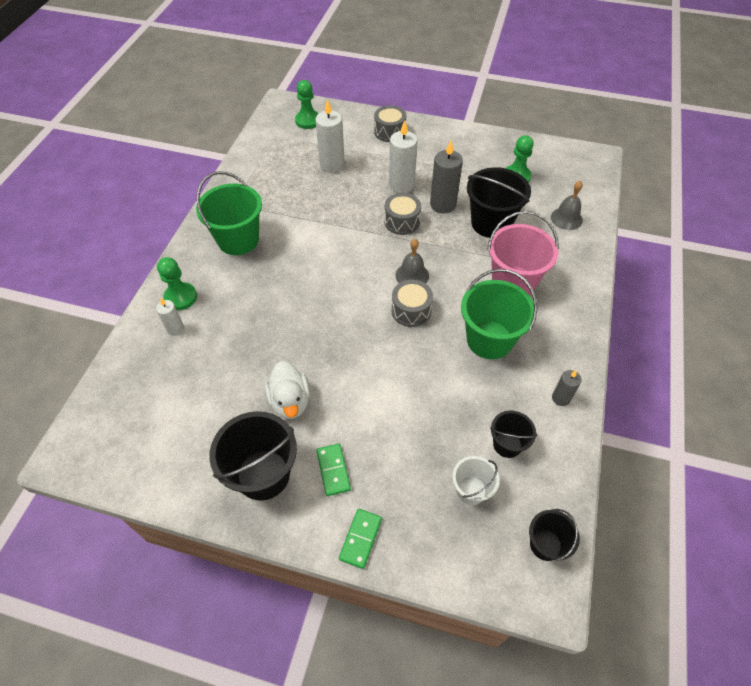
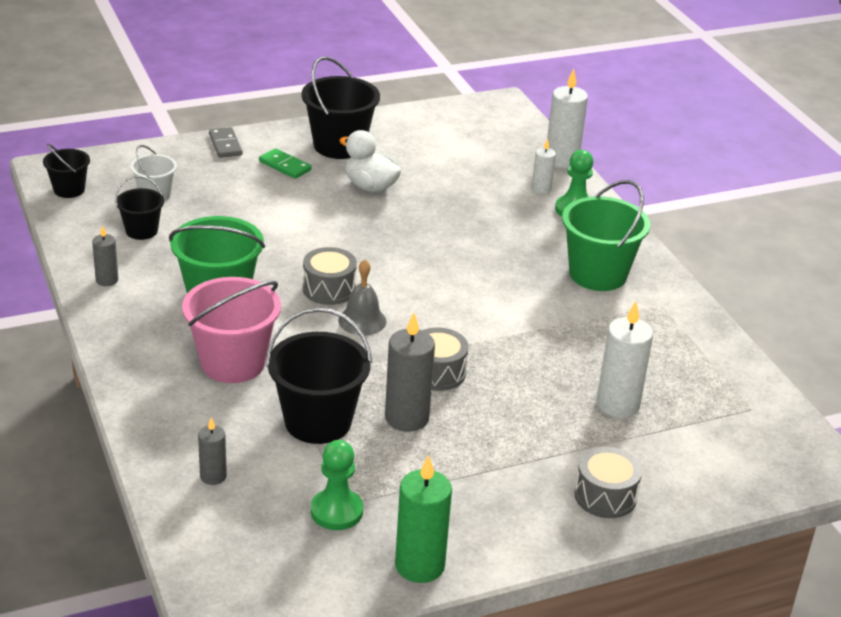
camera: 140 degrees right, 20 degrees down
(308, 121) = (744, 455): green pawn -> none
(360, 539) = (225, 145): green domino -> grey domino
(401, 185) = (491, 419): white candle -> white candle (562, 160)
(498, 141) = (420, 565): none -> green candle
(566, 218) = (213, 476): grey bell -> grey candle

